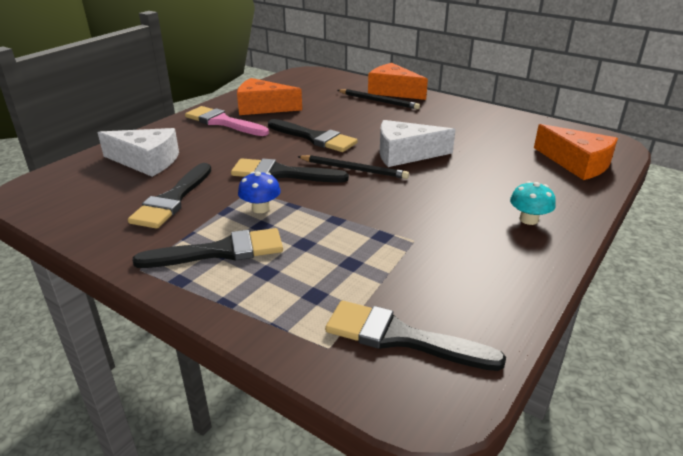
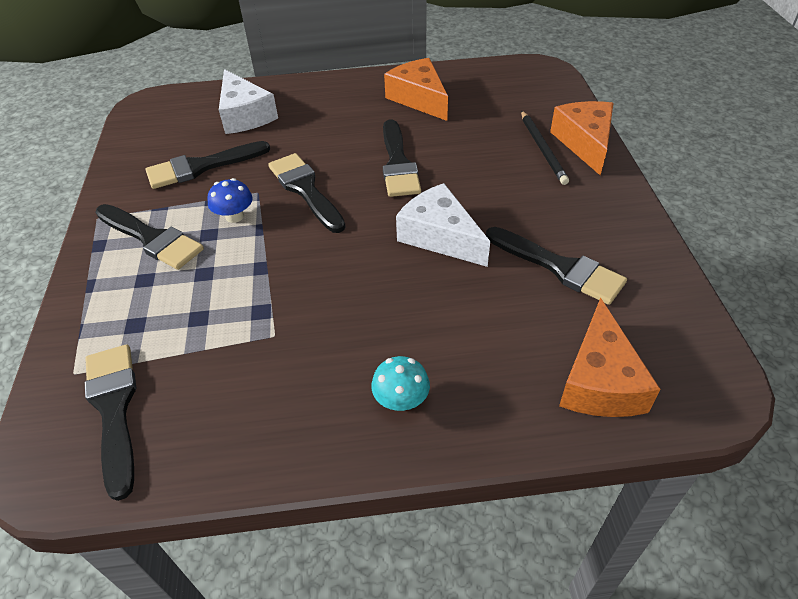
camera: 50 degrees right, 15 degrees up
(223, 122) = (359, 100): pink brush -> none
(354, 169) = (365, 223): black pencil -> none
(481, 137) = (560, 267): none -> black brush

